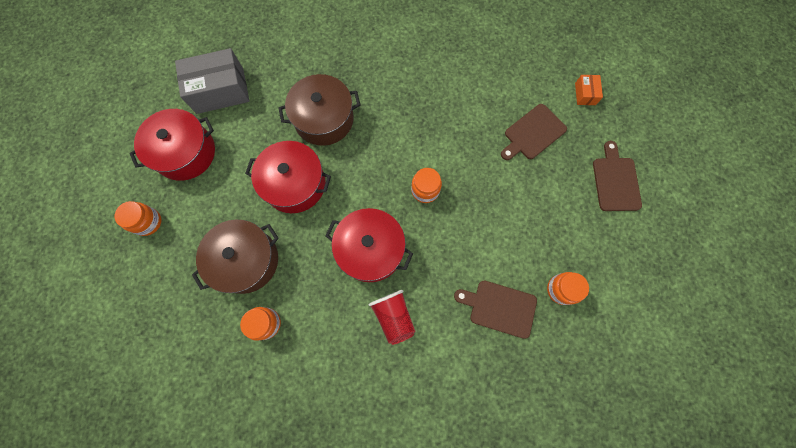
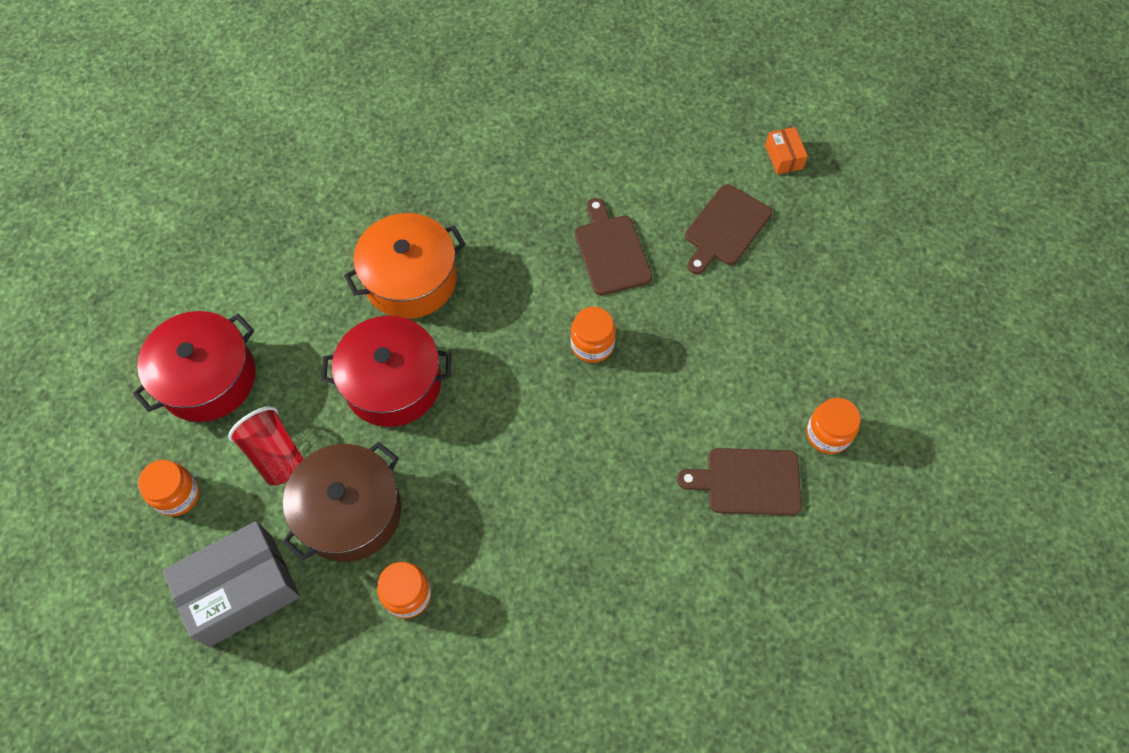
camera: 15 degrees left, 10 degrees down
(220, 90) = (236, 274): grey box -> grey box (241, 590)
(324, 119) = (410, 279): brown pot -> orange pot
(370, 249) = (535, 448): red pot -> none
(393, 317) = (597, 534): red cup -> red cup (275, 455)
(615, 181) = (860, 266): brown cutting board -> brown cutting board (611, 251)

